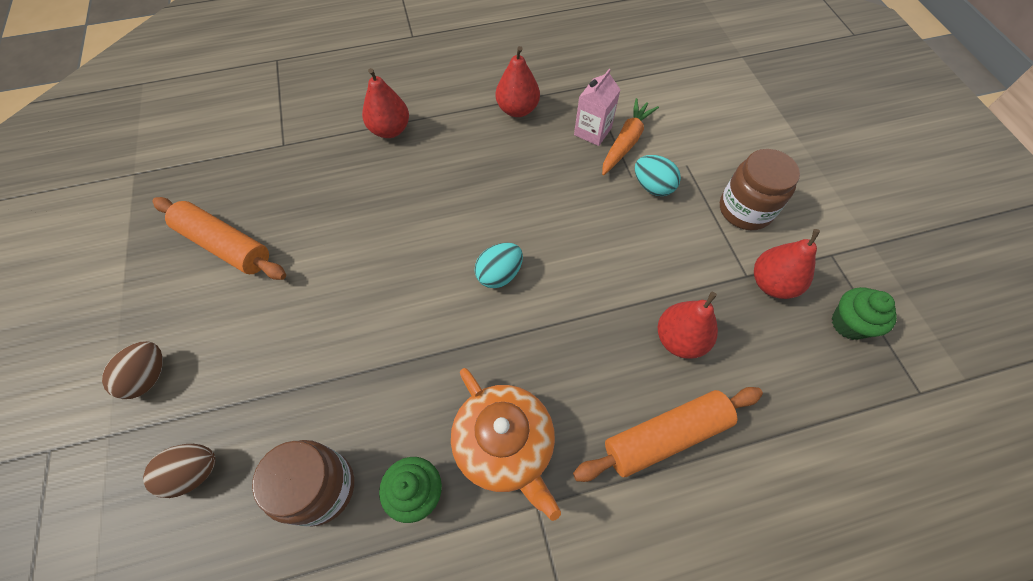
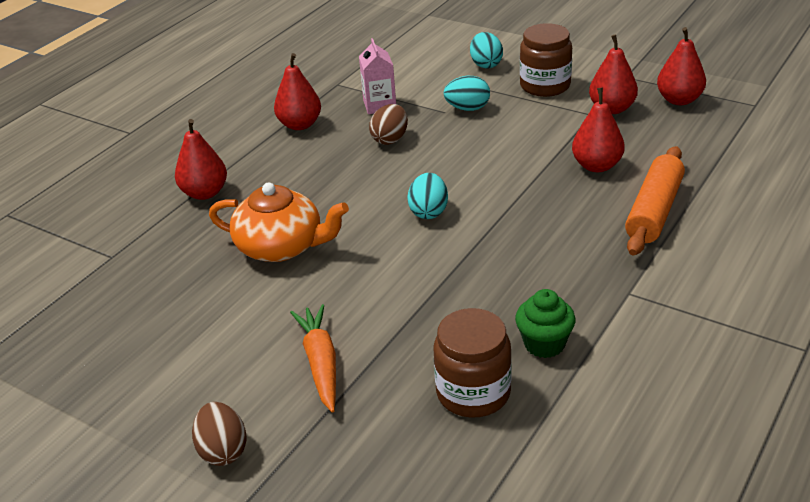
camera: 40 degrees left, 25 degrees down
(194, 472) = (360, 462): brown egg -> brown egg (390, 139)
(225, 245) = (160, 341): orange rolling pin -> none
(505, 445) = (566, 282): orange teapot -> orange teapot (281, 247)
(626, 142) = (413, 97): orange carrot -> orange carrot (320, 363)
(724, 147) = (486, 64): none -> turquoise egg
(849, 324) = (679, 100): green cupcake -> red pear

